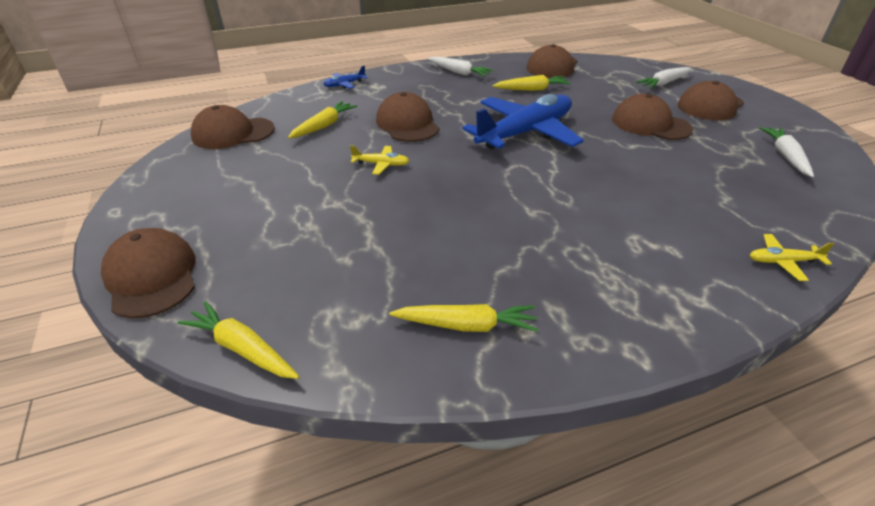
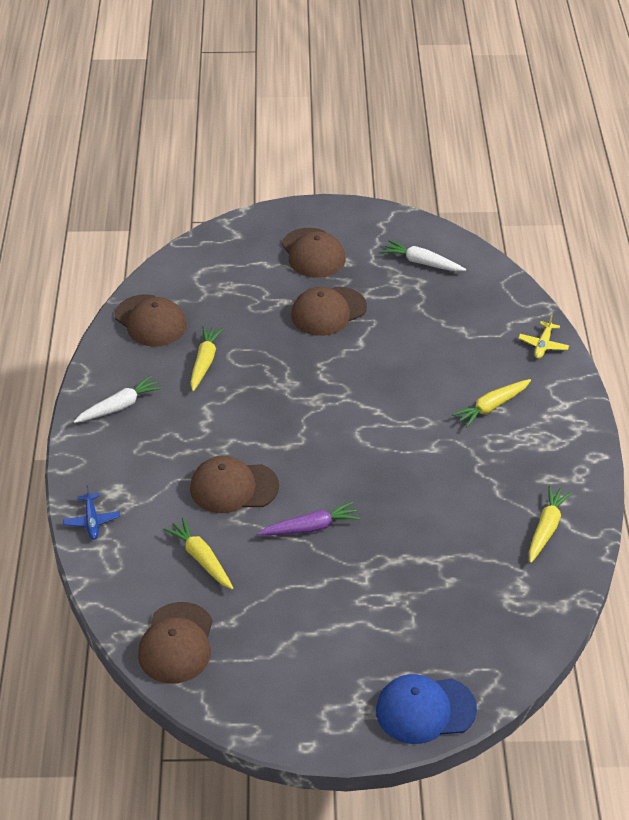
camera: 70 degrees left, 5 degrees up
(152, 276) = (425, 710): brown cap -> blue cap
(242, 348) = (528, 653): yellow carrot -> yellow carrot (491, 407)
(381, 164) = (311, 527): yellow plane -> purple carrot
(525, 133) = (301, 404): blue plane -> none
(663, 83) = (248, 258): white carrot -> none

